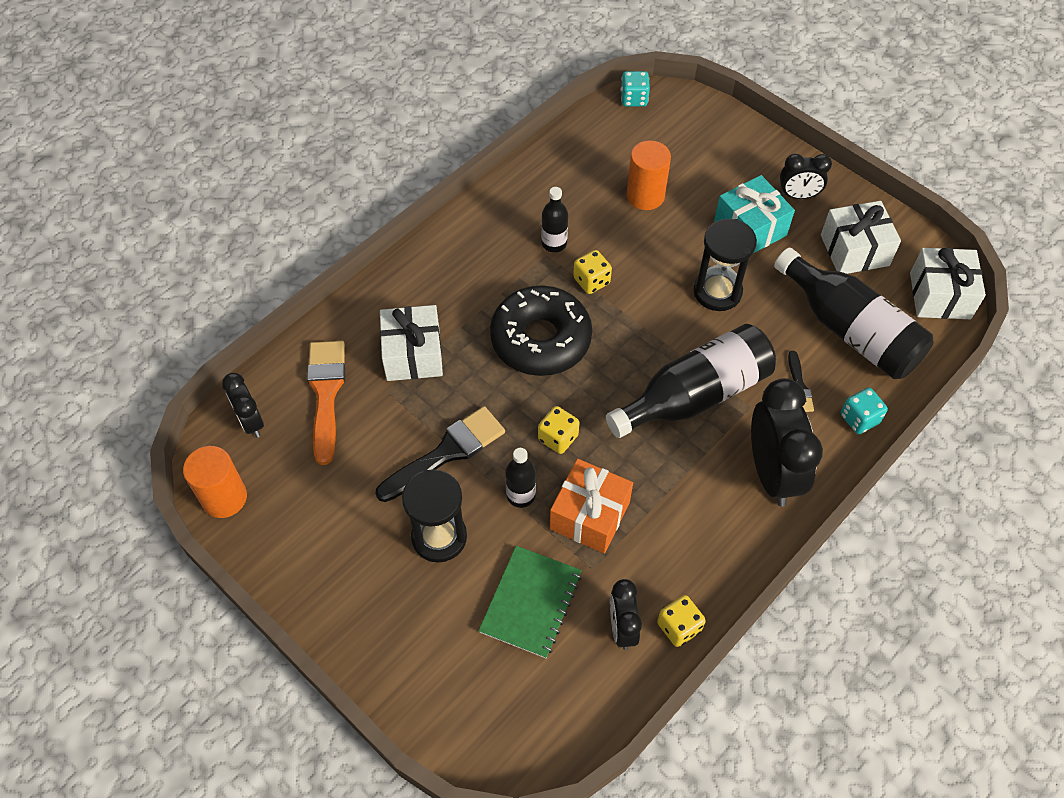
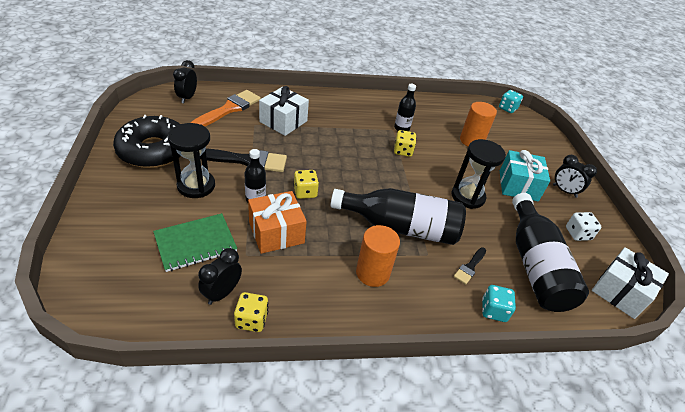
camera: 35 degrees right, 15 degrees down
(224, 498) = (139, 111): orange cylinder -> orange cylinder (372, 273)
(541, 339) = (348, 154): black donut -> black donut (154, 150)
(772, 472) = (403, 293): black clock -> none
(854, 250) = (577, 234): white gift -> white dice

